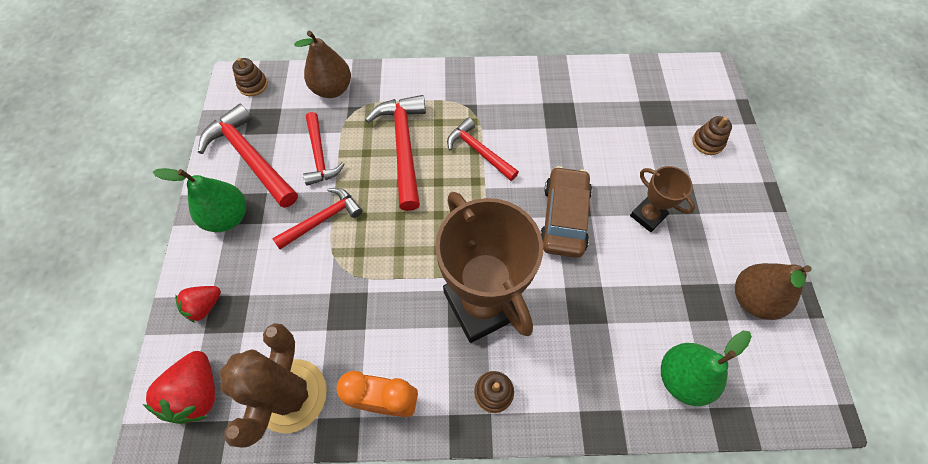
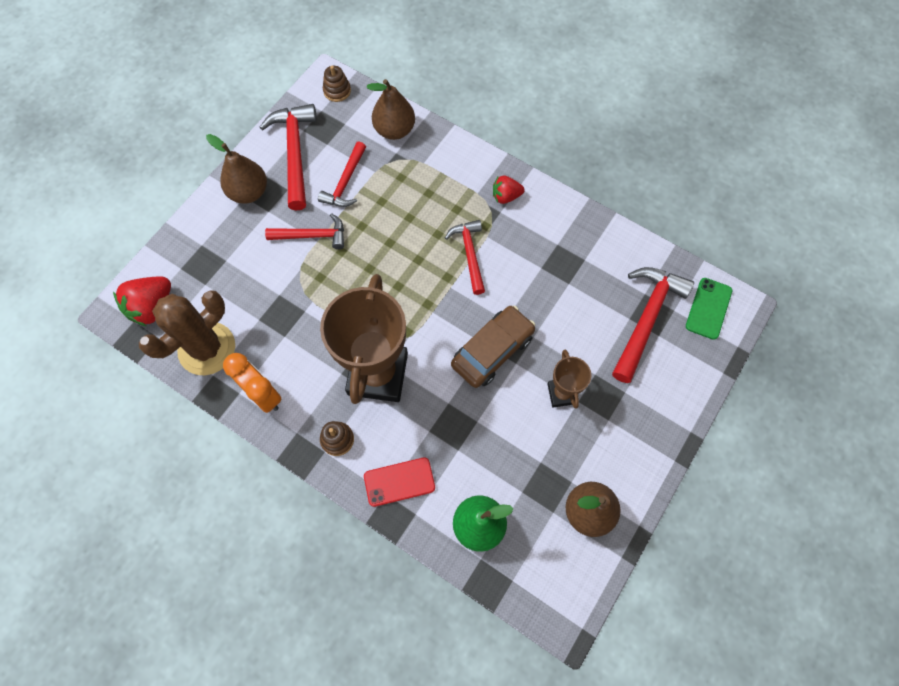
camera: 35 degrees right, 5 degrees up
(204, 306) = (192, 250): red strawberry -> red strawberry (506, 196)
(228, 217) = (249, 192): green pear -> brown pear
(403, 147) = (413, 214): red hammer -> red hammer (646, 319)
(582, 390) = (399, 481): none -> red phone
(692, 84) = (708, 308): none -> green phone
(707, 142) = (672, 367): brown stacking toy -> none

